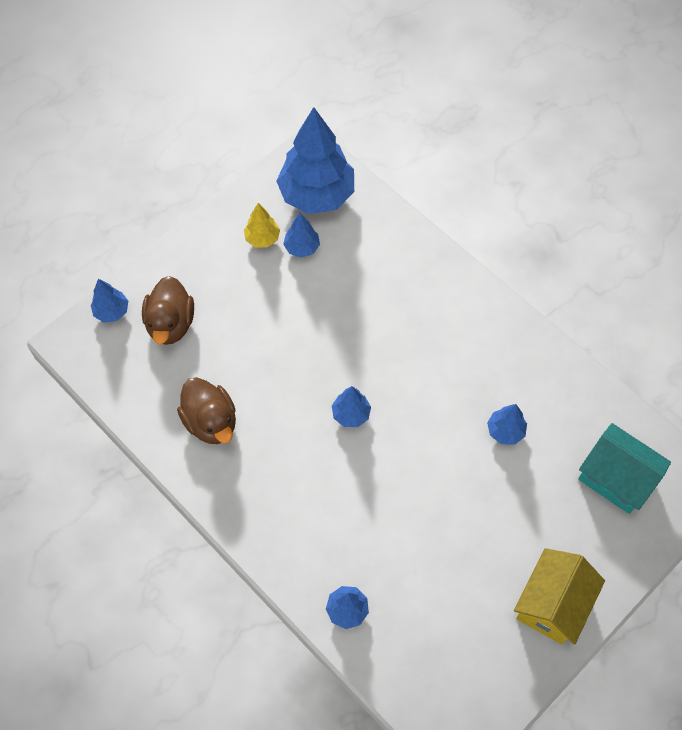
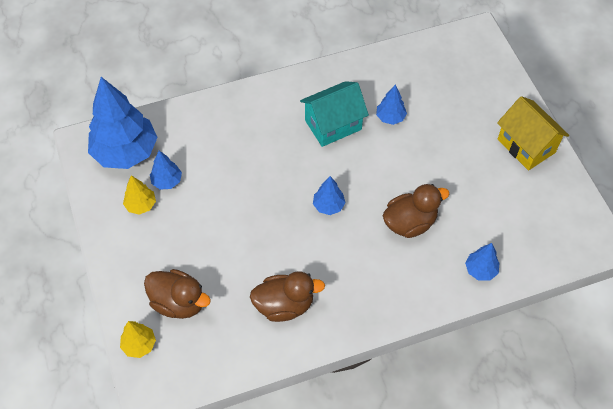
camera: 65 degrees left, 5 degrees down
(112, 311) = (139, 345): blue tree -> yellow tree
(372, 508) = (410, 223): none -> brown duck
(615, 478) = (454, 72): turquoise house -> turquoise house (333, 125)

